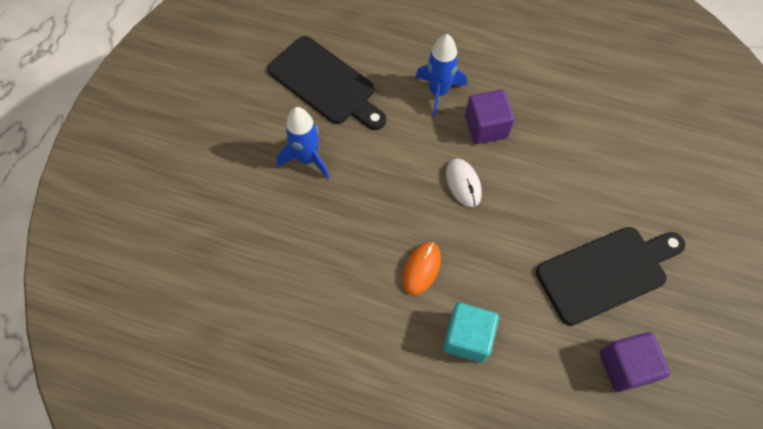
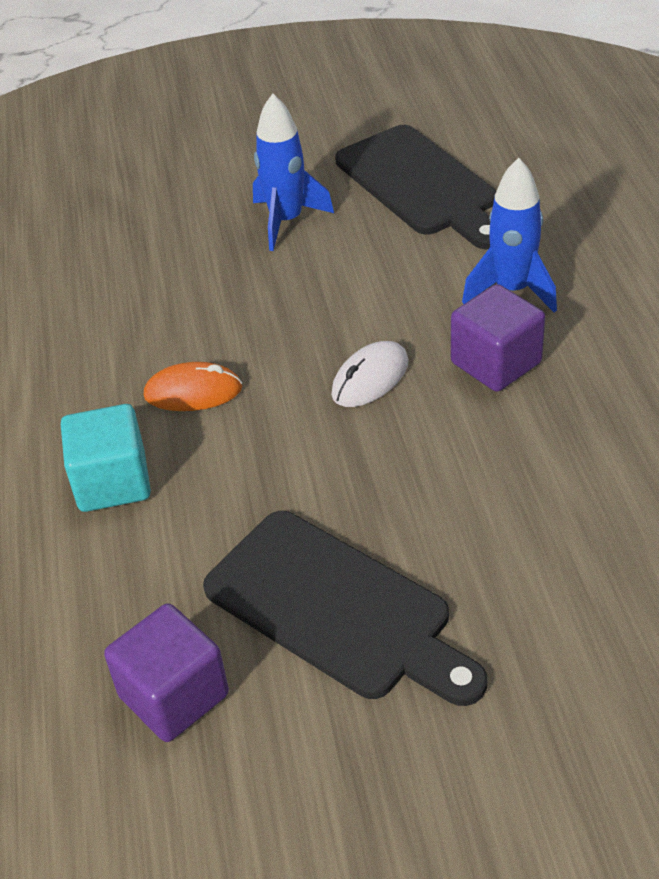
camera: 65 degrees right, 20 degrees down
(325, 83) = (420, 185): black cutting board -> black cutting board turned 45 degrees counterclockwise

